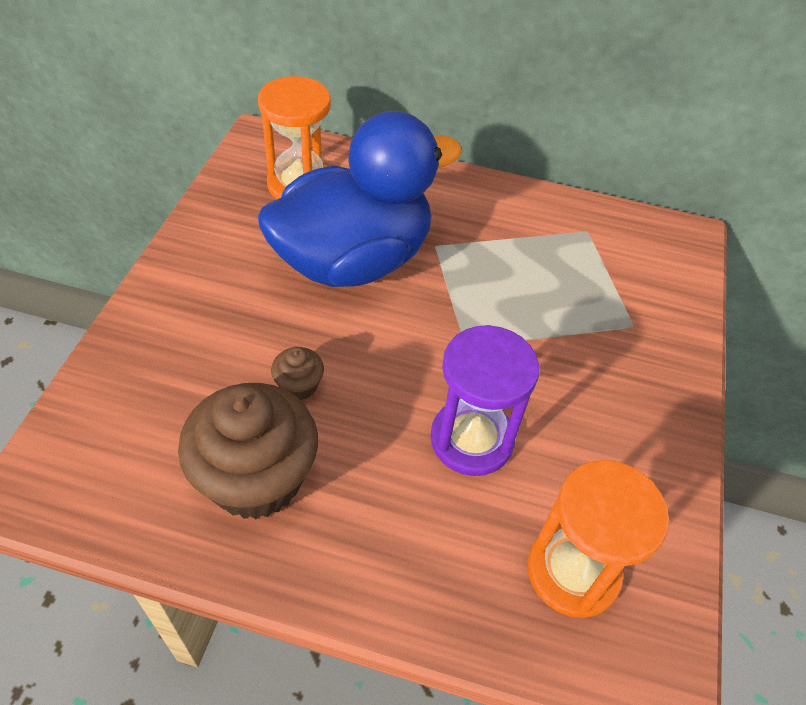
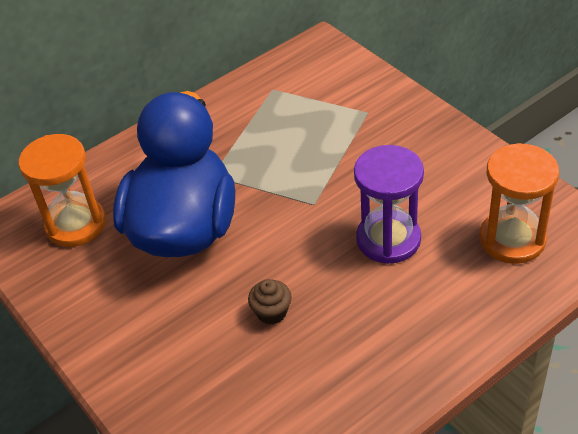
camera: 45 degrees left, 5 degrees down
(256, 478) = (330, 371): brown cupcake -> none

